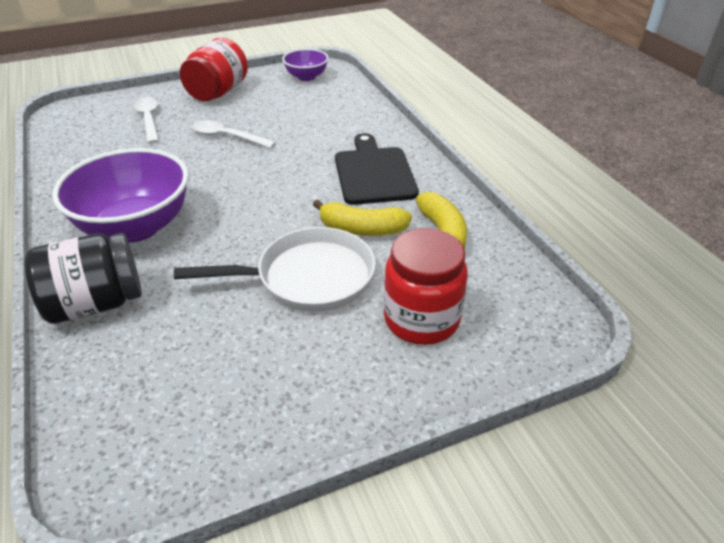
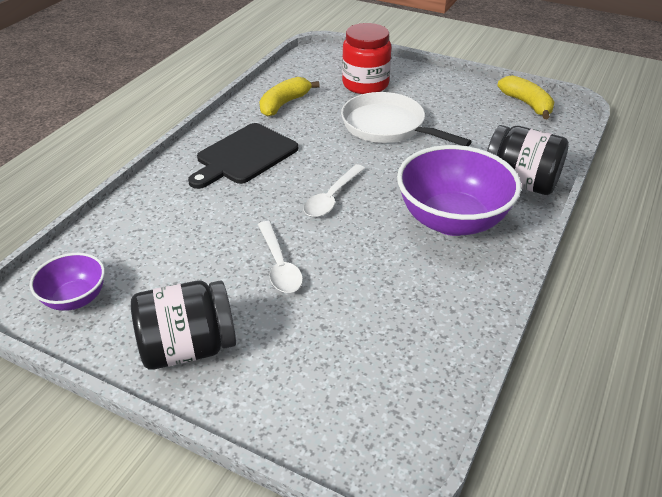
camera: 130 degrees left, 0 degrees up
(149, 119) = (313, 354): white spoon -> white spoon (331, 198)
(218, 92) = (188, 348): red jar -> black jar
(362, 229) = (319, 130): yellow banana -> yellow banana (527, 104)

